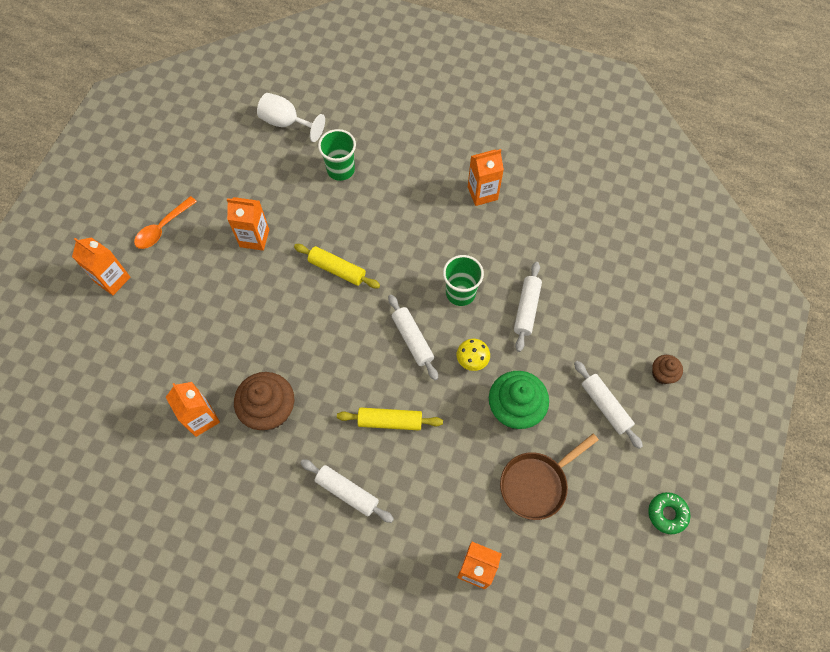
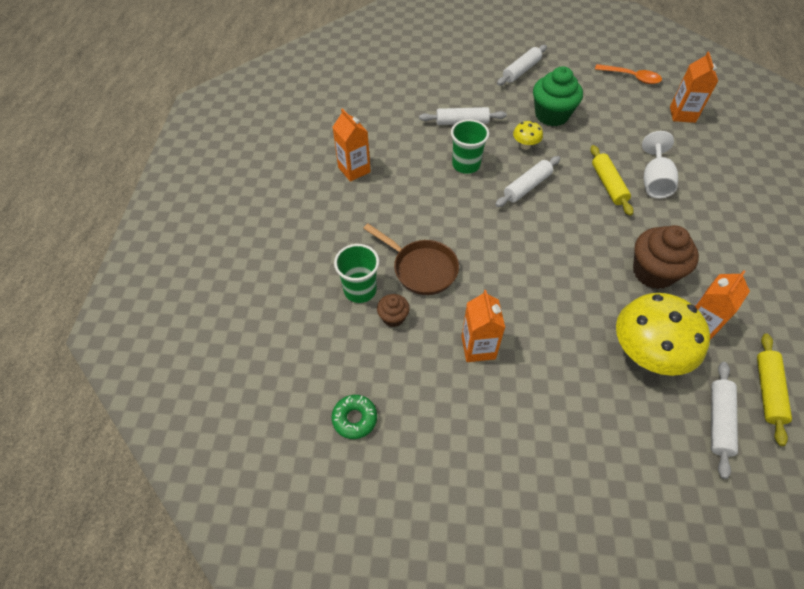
camera: 105 degrees left, 10 degrees down
(112, 280) = (602, 491): orange carton -> none
(162, 228) = (507, 459): orange spoon -> orange spoon (632, 77)
(195, 361) = (645, 354): none -> yellow mushroom
(286, 123) = (306, 366): white goblet -> white goblet (654, 181)
(337, 269) = (483, 260): yellow rolling pin -> yellow rolling pin (767, 391)
(347, 492) = (683, 197): white rolling pin -> white rolling pin (718, 421)
(536, 484) = (601, 95): brown pan -> brown pan (421, 268)
(662, 374) = (480, 48): brown cupcake -> brown cupcake (393, 317)
(667, 514) = (579, 36): green donut -> green donut (355, 419)

